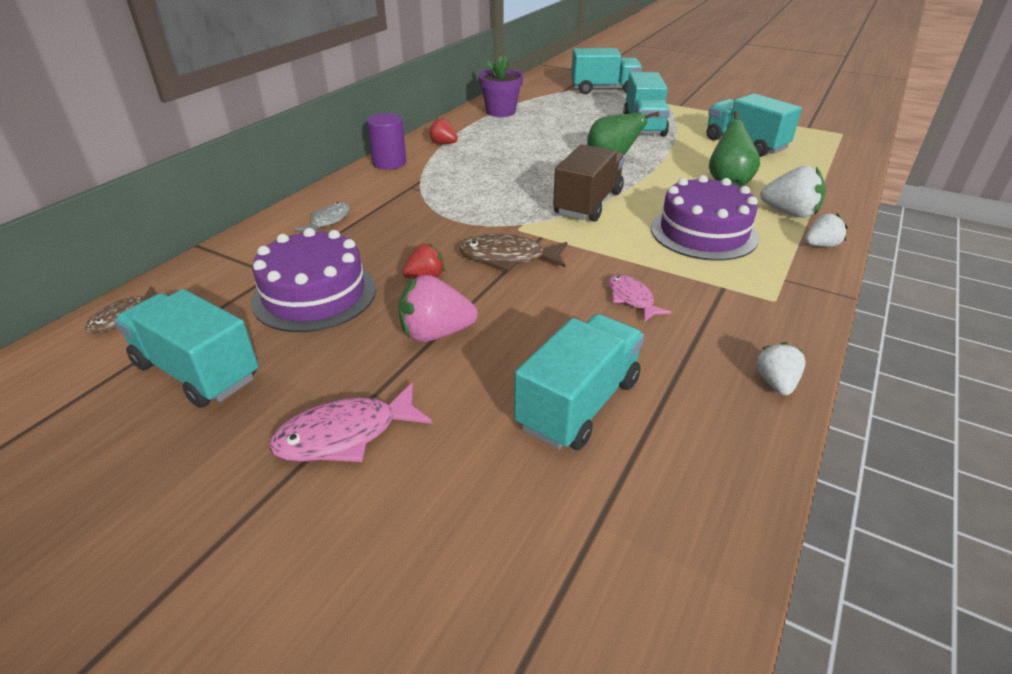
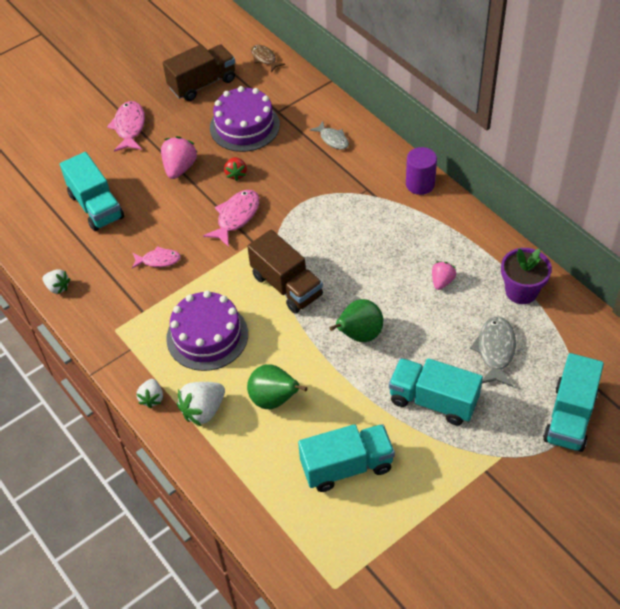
camera: 115 degrees right, 15 degrees up
(197, 371) = (202, 84): turquoise truck -> brown truck
(443, 144) = (449, 226): red strawberry -> none
(508, 257) = (236, 217): brown fish -> pink fish
(515, 138) = (442, 281): none -> pink strawberry
(571, 113) = (495, 351): none -> grey fish

